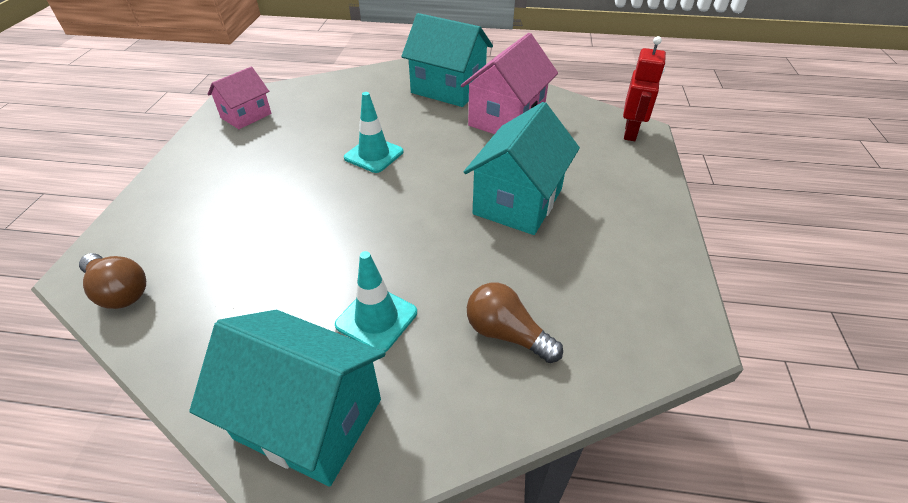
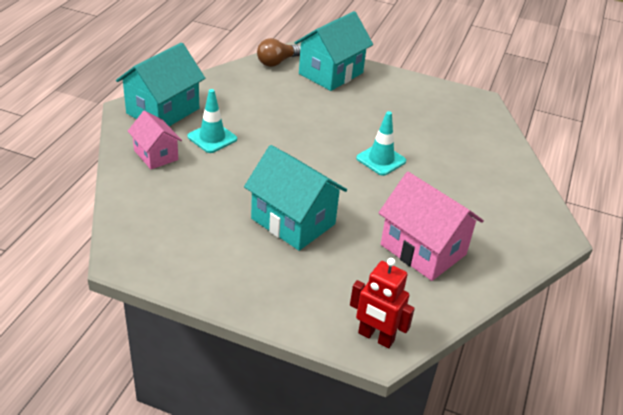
camera: 100 degrees right, 5 degrees down
(246, 116) = (454, 105): pink house -> pink house (156, 155)
(448, 89) = (490, 223): turquoise house -> turquoise house (331, 73)
(506, 334) = (173, 182): brown light bulb -> none

